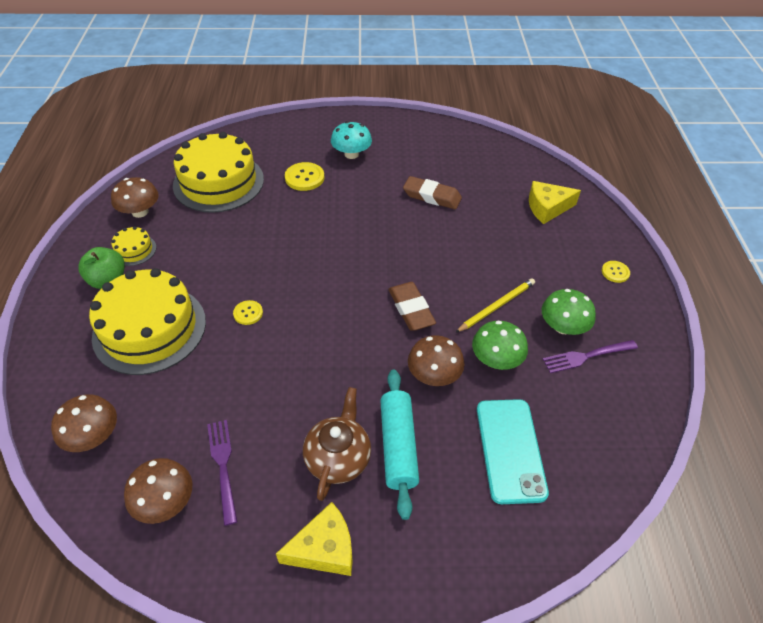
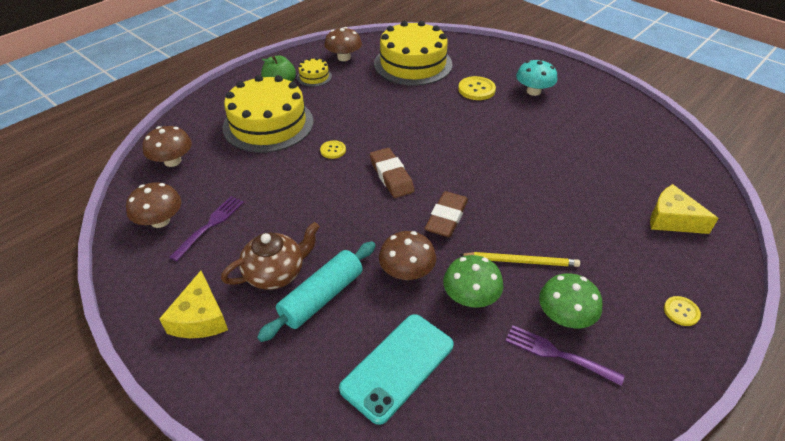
camera: 45 degrees right, 5 degrees down
(324, 548) = (200, 318): yellow cheese -> yellow cheese turned 60 degrees clockwise
(432, 196) = (566, 152): brown eraser -> brown eraser (391, 176)

